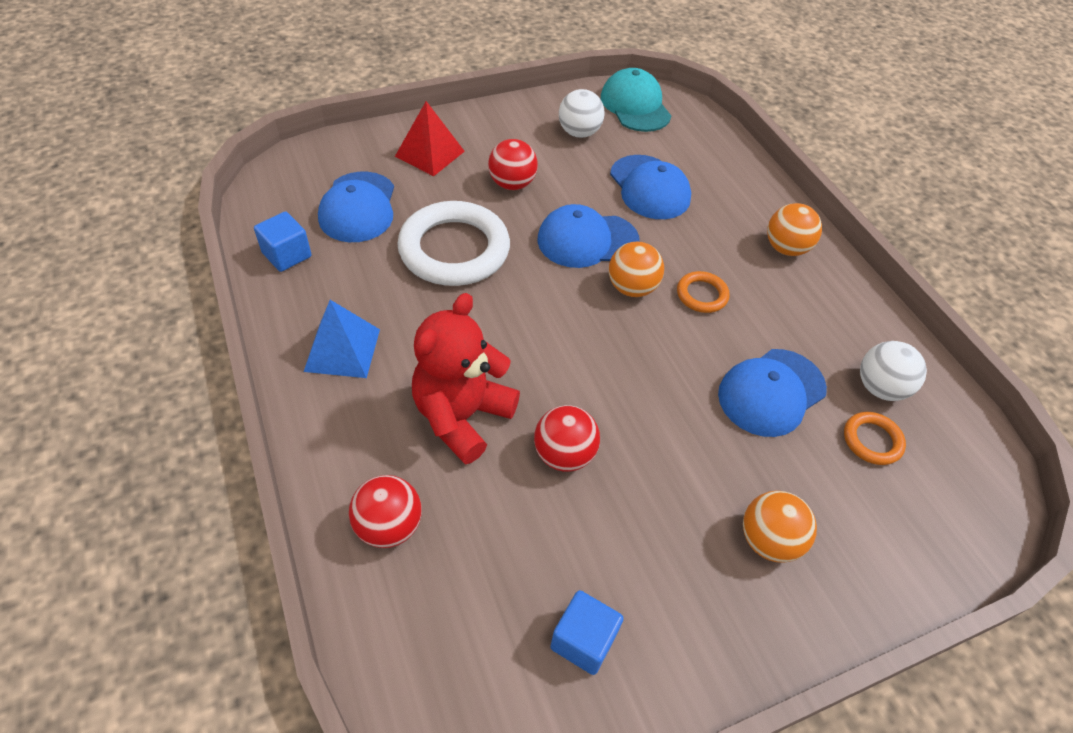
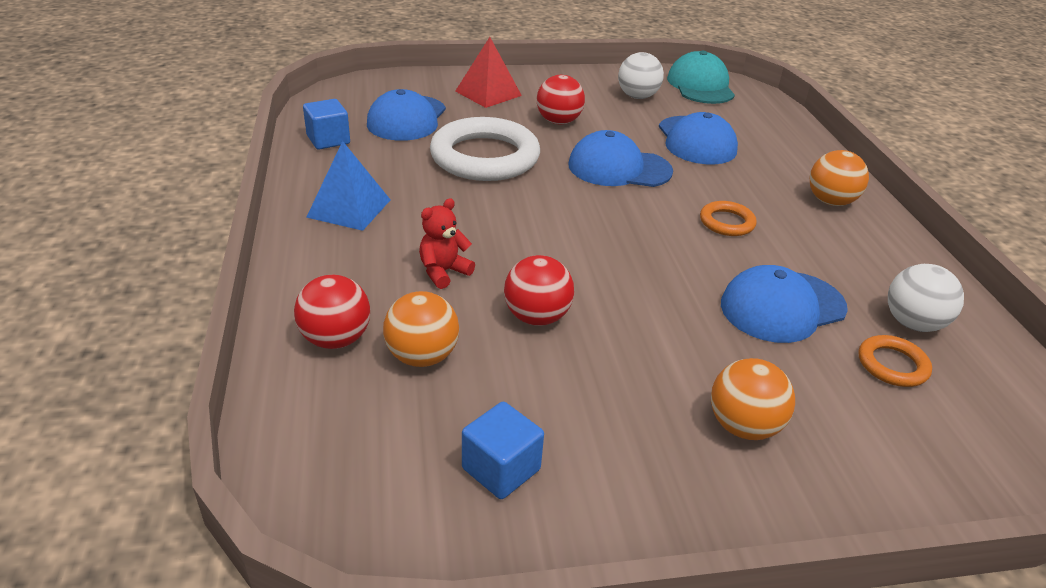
camera: 15 degrees right, 15 degrees down
(462, 416) = (443, 272): red teddy bear -> red teddy bear, size x0.51
(632, 288) = (653, 207): orange ball -> orange ball (422, 357)

